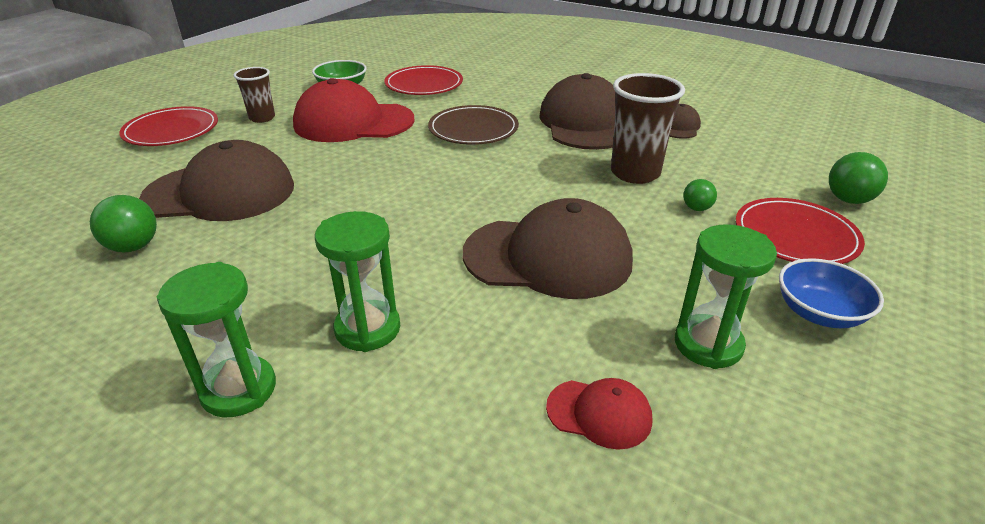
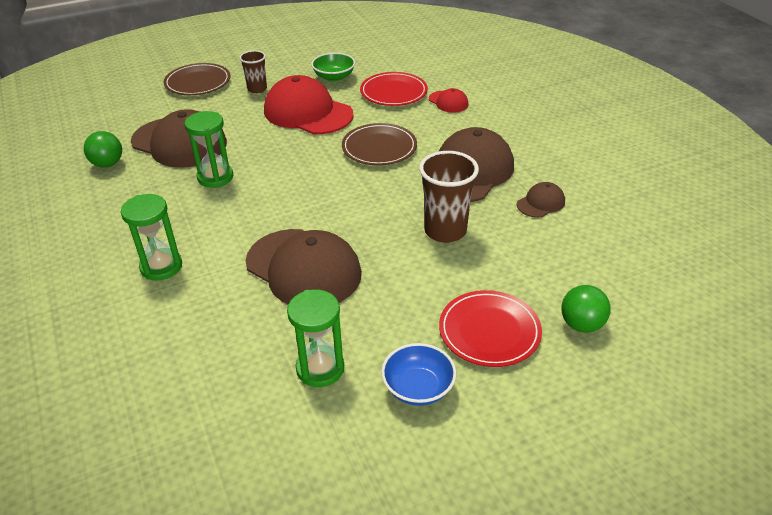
camera: 35 degrees right, 5 degrees up
(171, 131) = (198, 82): red plate -> brown plate
(239, 389) = (77, 270): green hourglass -> green hourglass (215, 177)
(599, 413) = (213, 371): red cap -> red cap (448, 102)
(696, 208) = (449, 278): green ball -> none

